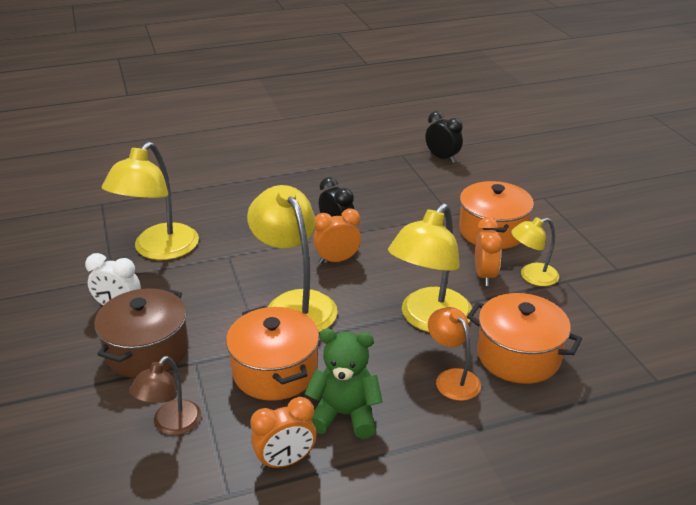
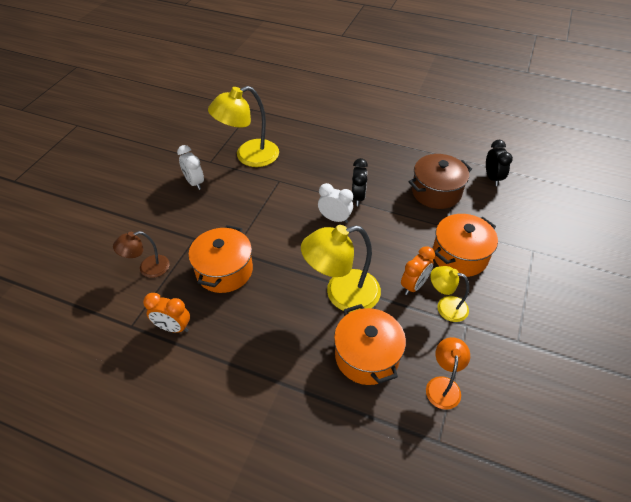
camera: 40 degrees right, 15 degrees up
(147, 351) = (181, 217): brown pot -> brown pot (436, 192)
(295, 304) = (279, 234): yellow lamp -> none
(337, 260) = (334, 219): orange clock -> white clock
(345, 415) = (229, 322): green teddy bear -> none
(452, 378) = (310, 342): orange lamp -> orange lamp (443, 385)

